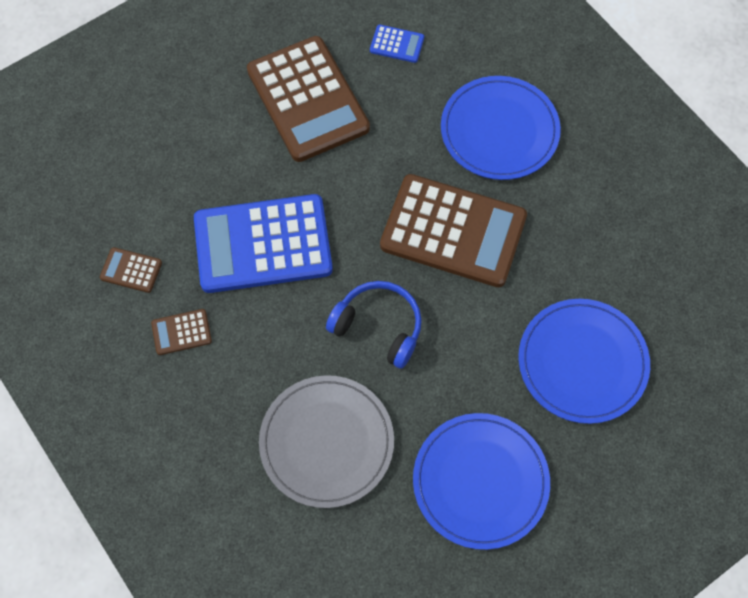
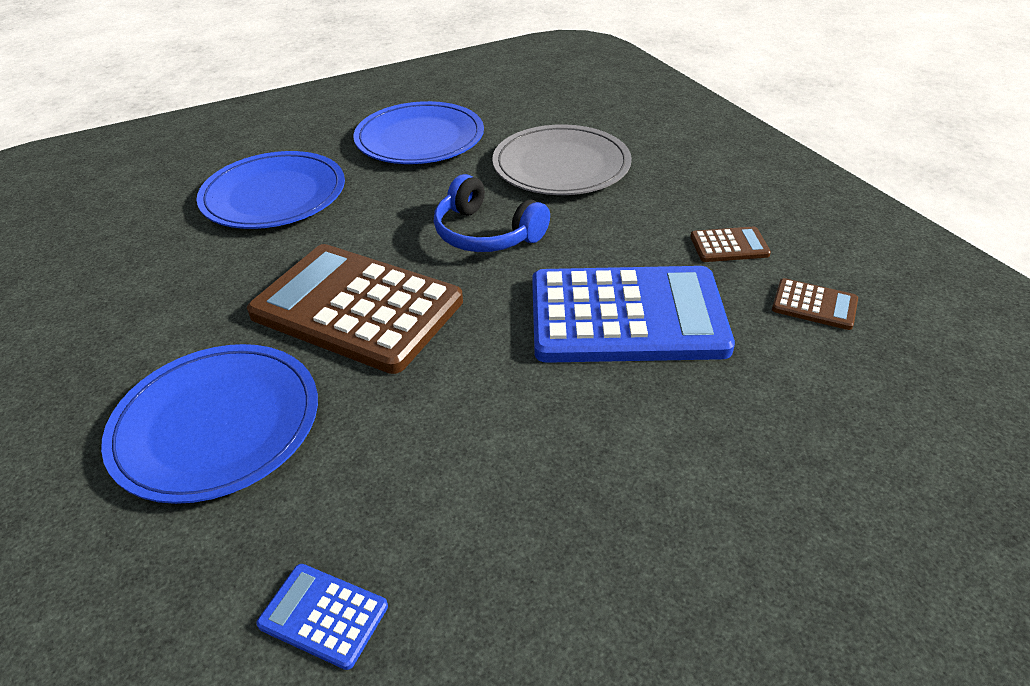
camera: 170 degrees left, 25 degrees down
(308, 99) = (536, 515): brown calculator -> none

